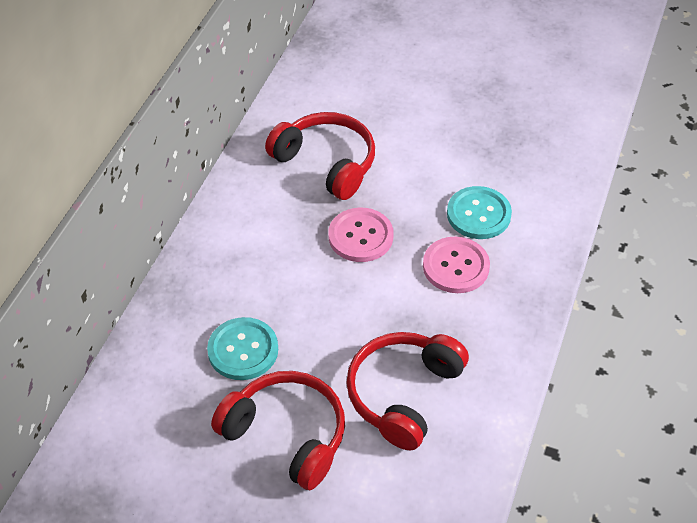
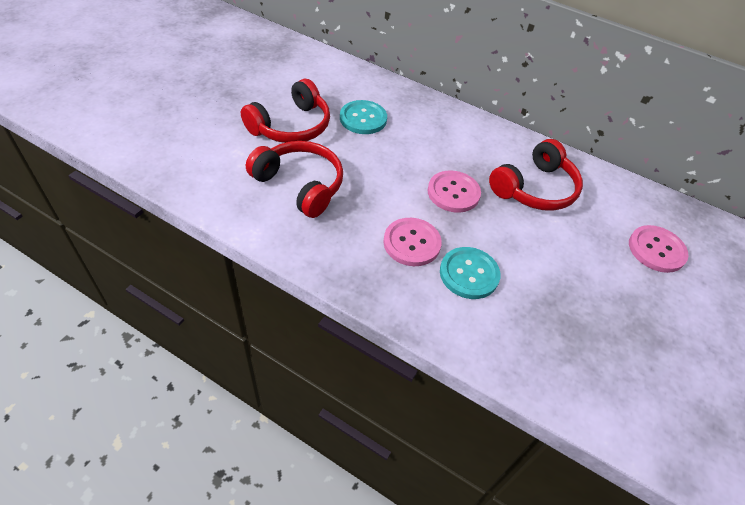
camera: 95 degrees right, 0 degrees up
(385, 71) = (656, 250): none -> pink button

